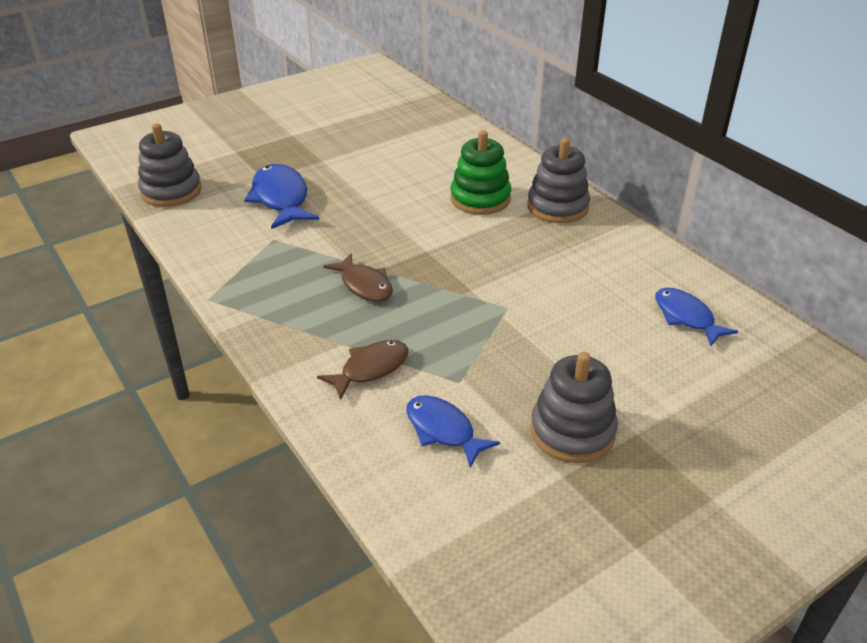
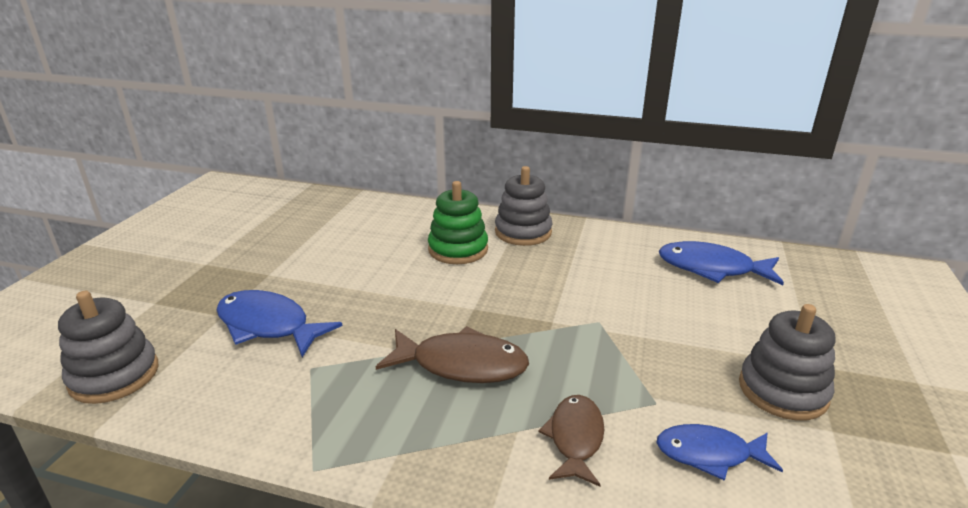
camera: 40 degrees left, 10 degrees down
(364, 285) = (462, 364): brown fish -> brown fish, size x1.51
(686, 317) = (712, 268): blue fish -> blue fish, size x1.51

